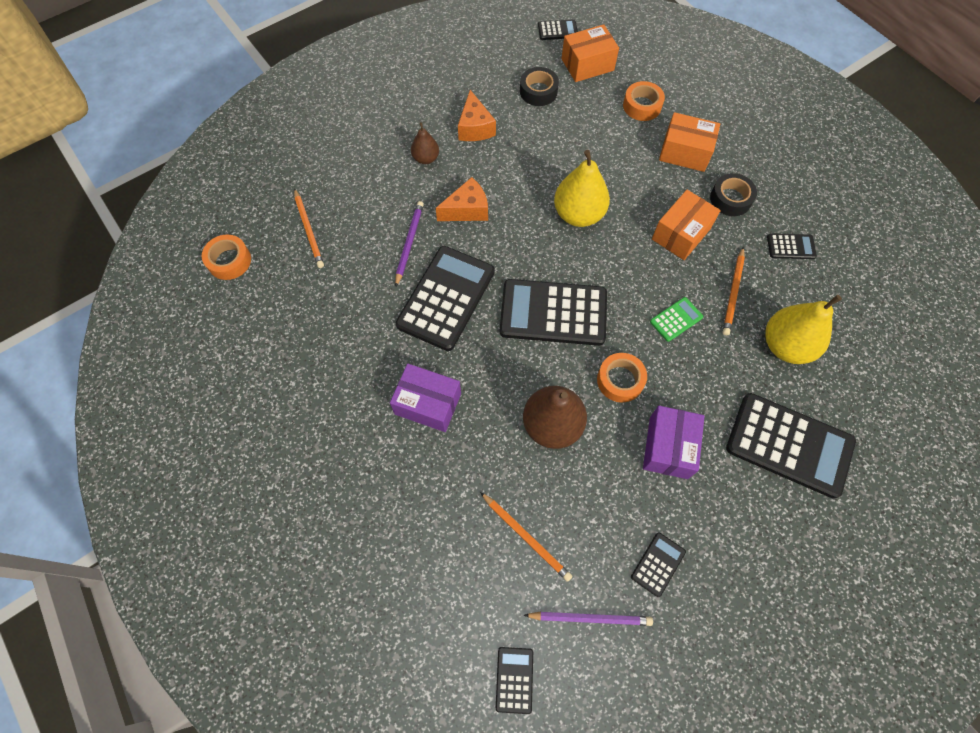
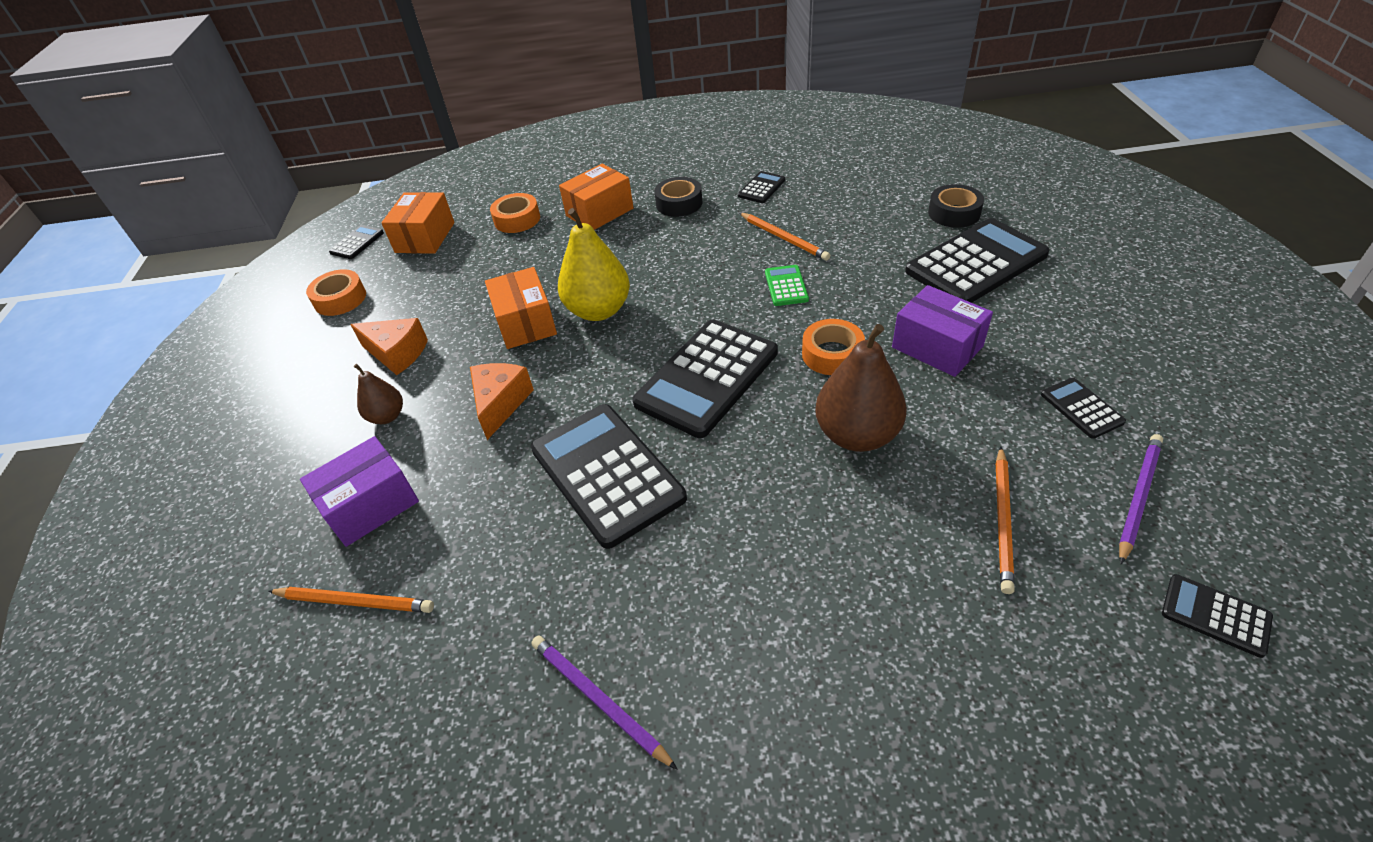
camera: 55 degrees left, 20 degrees down
(229, 261) = (292, 755): orange tape -> orange tape (340, 299)
(409, 243) = (492, 483): purple pencil -> purple pencil (598, 700)
(428, 404) = (750, 556): purple box -> purple box (370, 505)
(526, 537) = (1003, 520): orange pencil -> orange pencil turned 120 degrees clockwise
(538, 91) = (413, 284): black tape -> black tape (954, 213)
(681, 234) = (689, 247): orange box -> orange box (525, 323)
(786, 346) = (865, 227): yellow pear -> none

